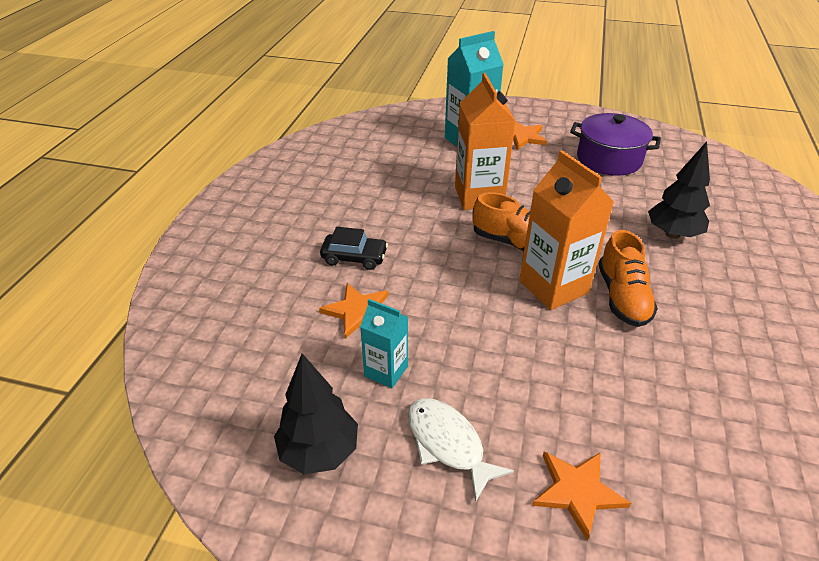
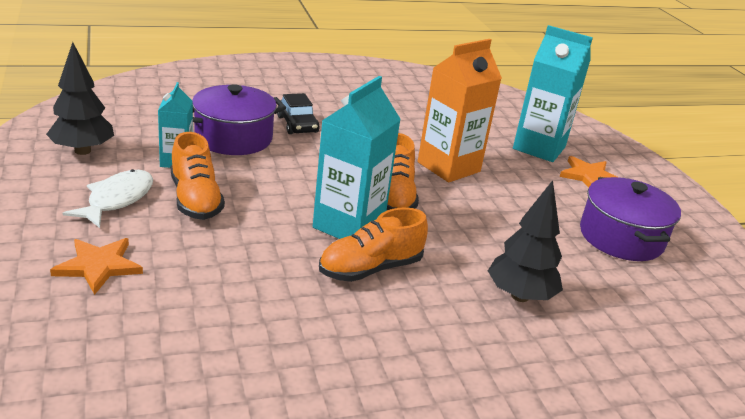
camera: 55 degrees right, 10 degrees down
(358, 311) = (233, 138): orange star -> purple pot
(472, 377) = (195, 199): none -> orange shoe
(553, 287) = (348, 225): orange carton -> turquoise carton

